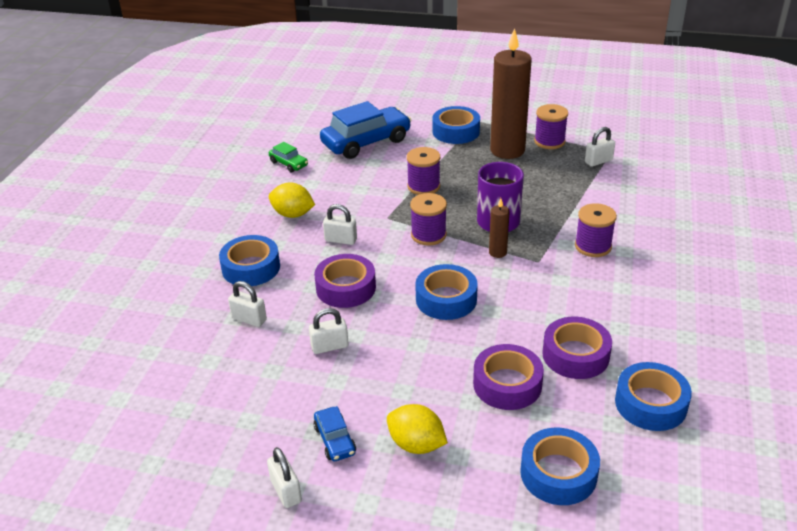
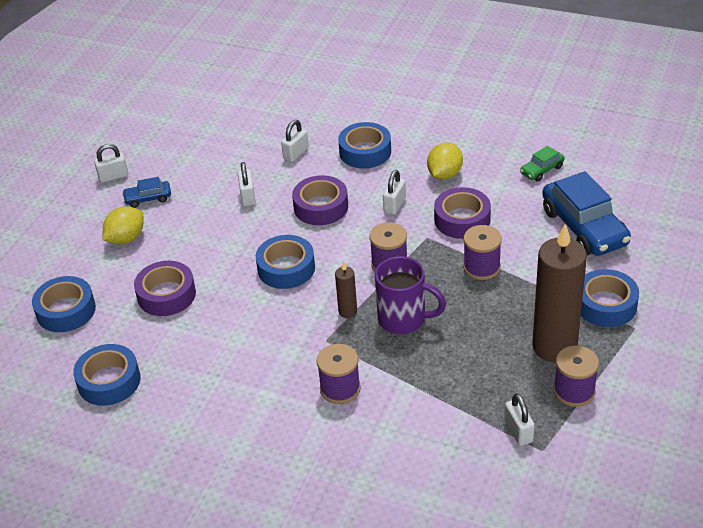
camera: 100 degrees right, 5 degrees up
(575, 355) = (184, 343): purple tape -> purple tape (462, 219)

